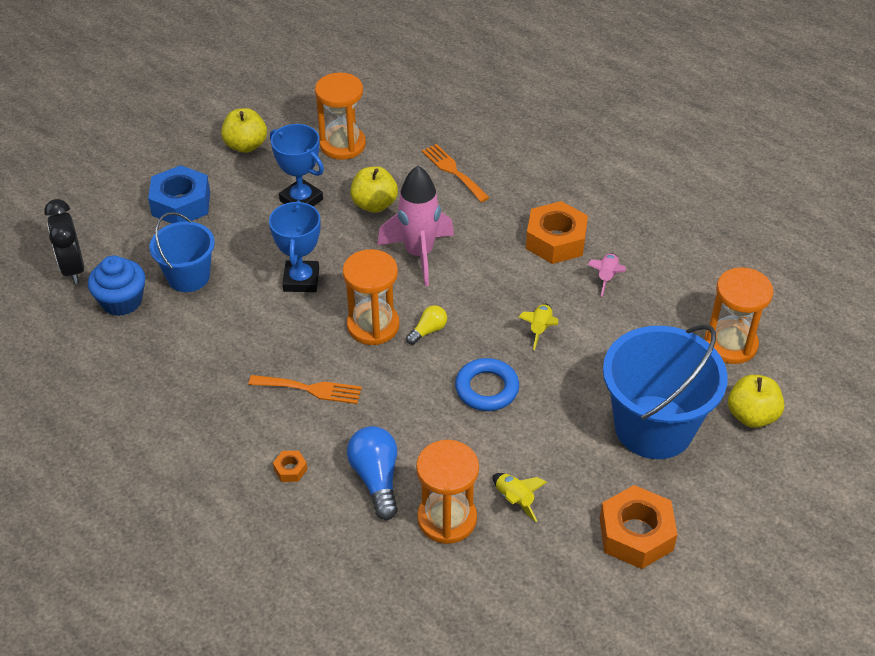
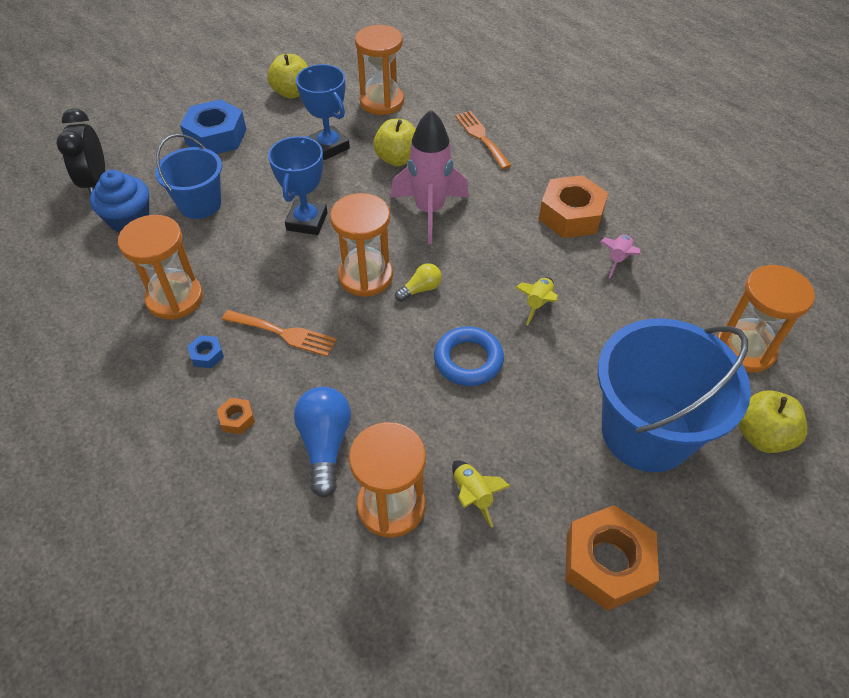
camera: 10 degrees right, 5 degrees up
(195, 371) = (175, 298): none -> orange hourglass
(244, 418) = (207, 355): none -> blue nut

